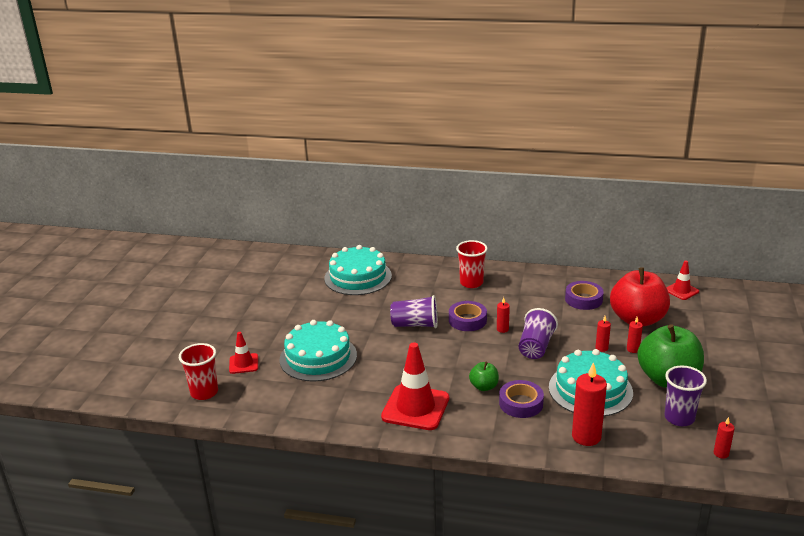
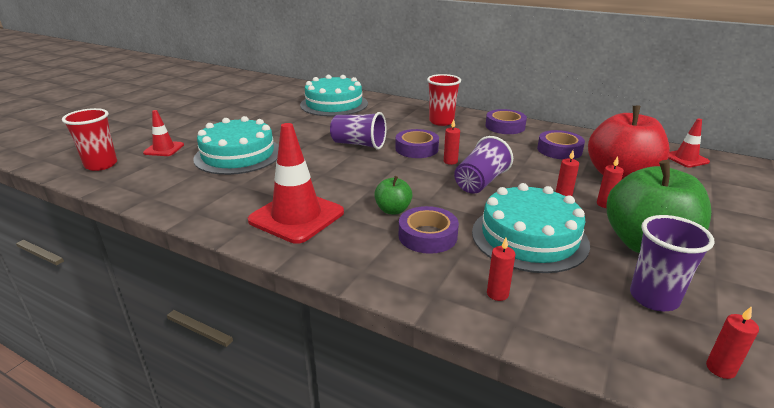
camera: 15 degrees right, 0 degrees up
(529, 279) = (505, 126): none -> purple tape
(586, 436) = (497, 294): red candle -> red candle, size x0.50

